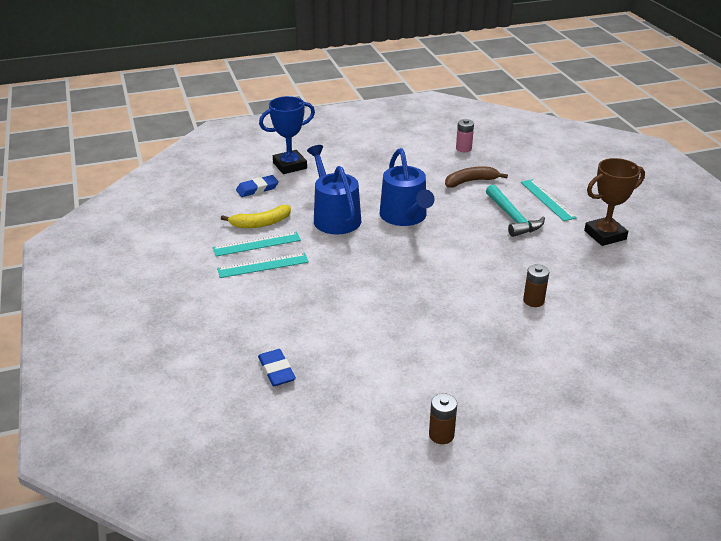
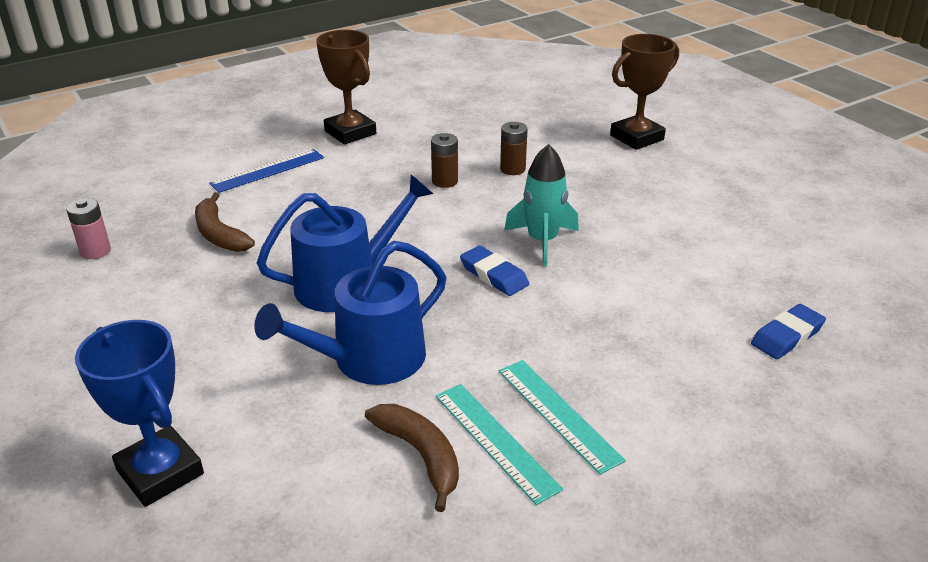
camera: 105 degrees left, 0 degrees up
(257, 189) = (278, 501): blue eraser -> blue eraser (494, 275)
(261, 223) = (420, 455): yellow banana -> brown banana
(425, 294) = (542, 241): none -> turquoise rocket
(441, 435) = (776, 205): brown battery -> brown battery (445, 181)
(512, 218) = (325, 192): turquoise hammer -> none
(547, 199) = (268, 170): turquoise ruler -> blue ruler
(586, 386) = (636, 137): none -> brown trophy

